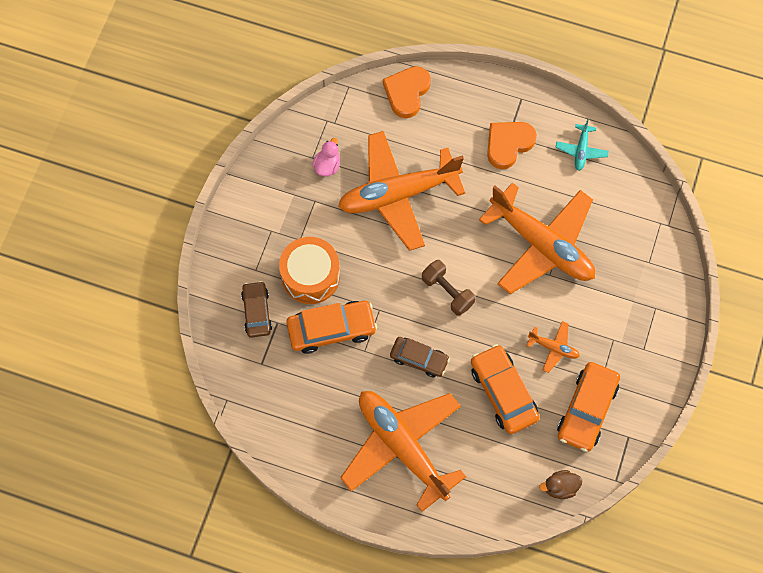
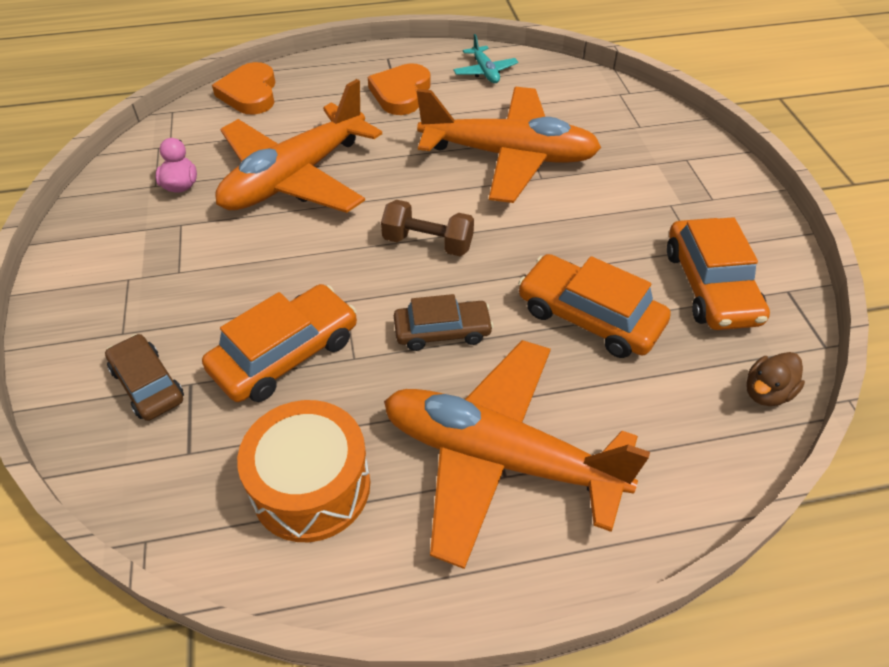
camera: 30 degrees left, 20 degrees down
(310, 276) = (217, 305): orange drum -> orange drum (311, 486)
(553, 348) = (609, 242): orange plane -> none

